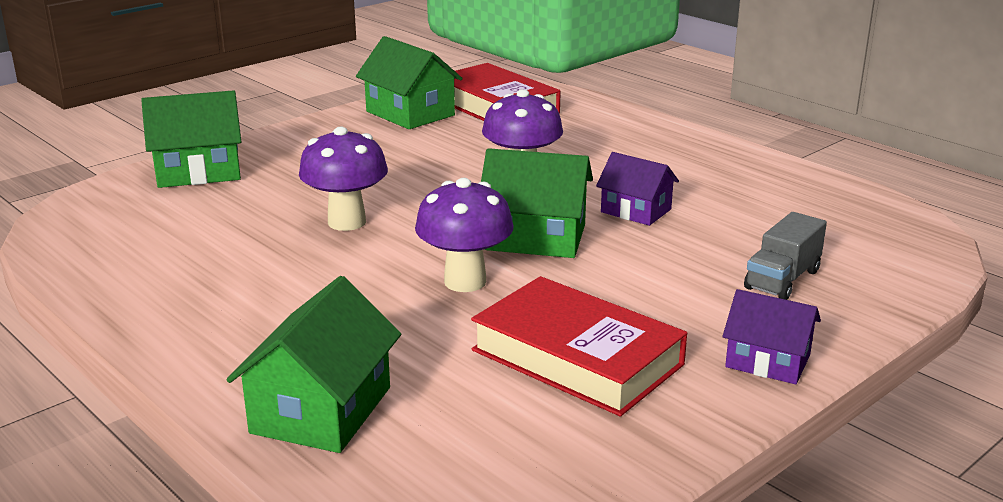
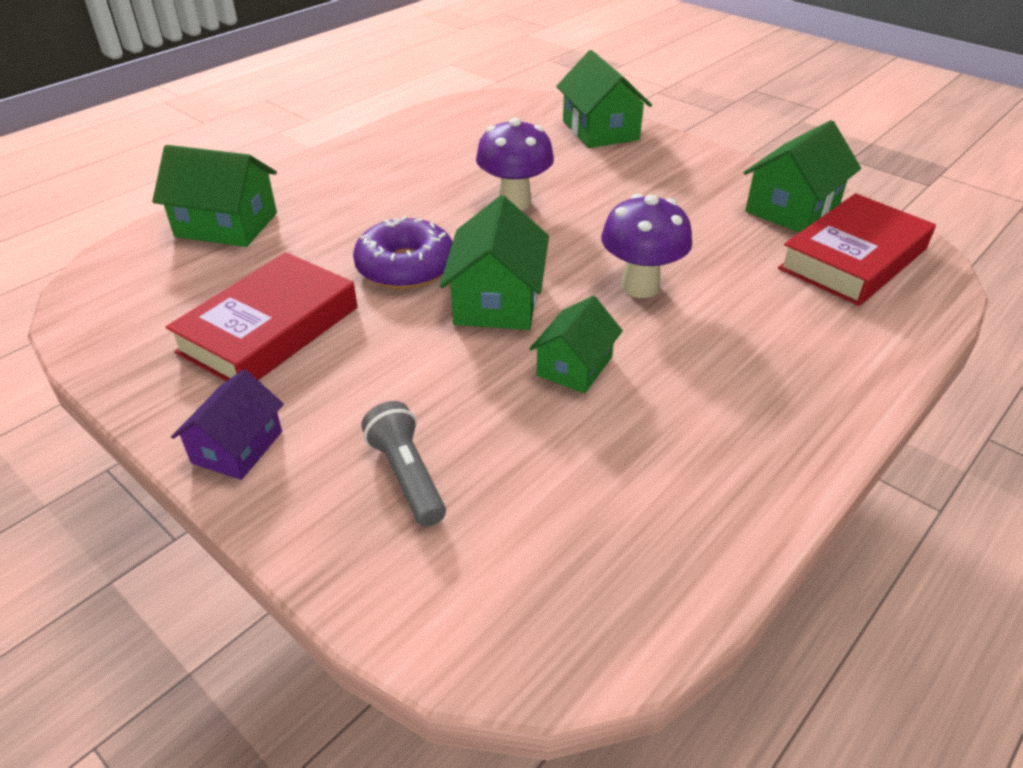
camera: 85 degrees right, 15 degrees up
(465, 281) = (405, 267): purple mushroom -> purple donut
(636, 211) = (574, 366): purple house -> green house
(782, 279) = (407, 475): grey truck -> grey flashlight

